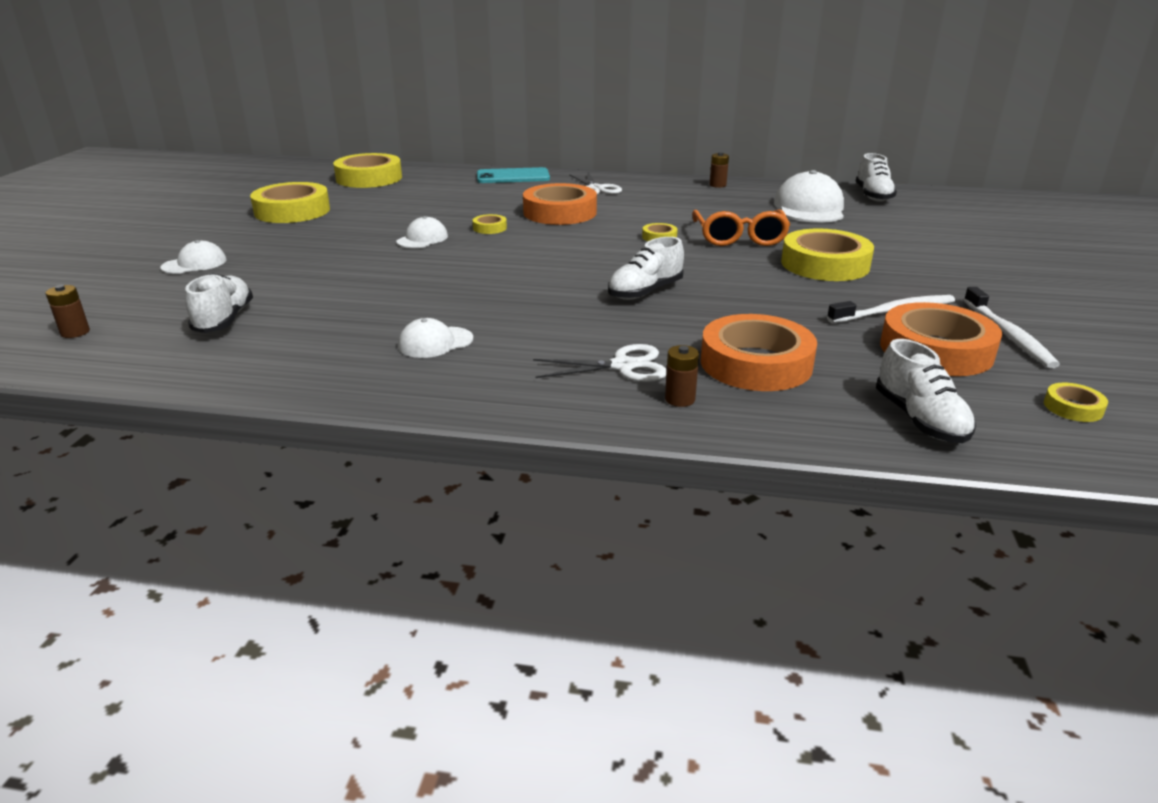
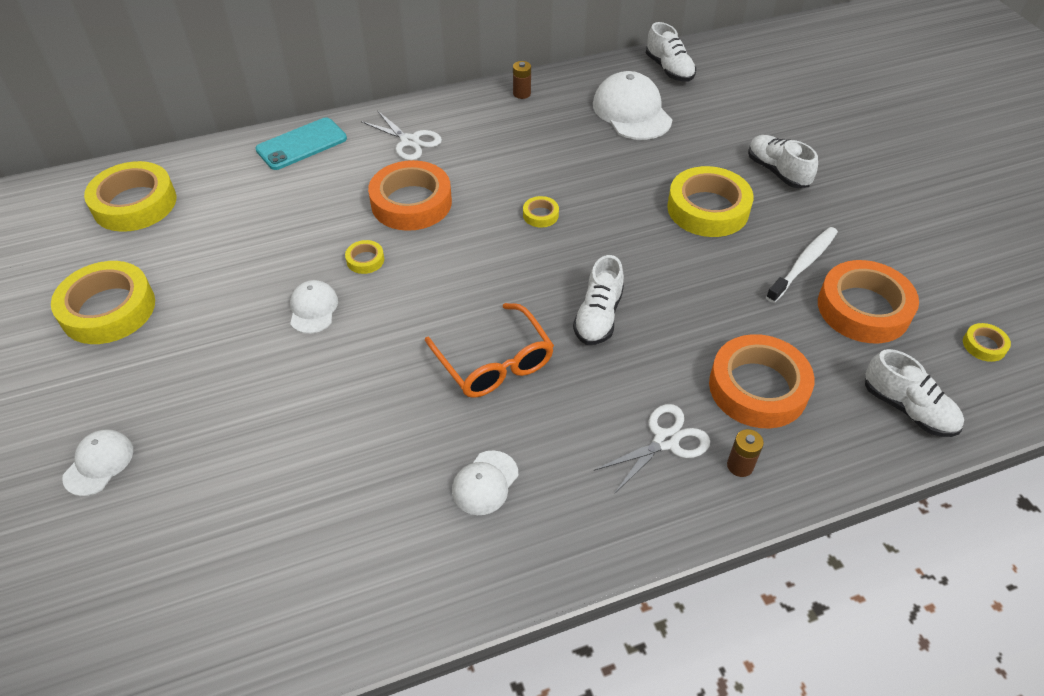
camera: 30 degrees left, 20 degrees up
(75, 332) = (96, 649): brown battery -> none
(224, 320) = (243, 547): white shoe -> white shoe (777, 171)
(739, 238) = (610, 189): orange glasses -> orange glasses (495, 363)
(1008, 335) = (895, 264): white toothbrush -> none

